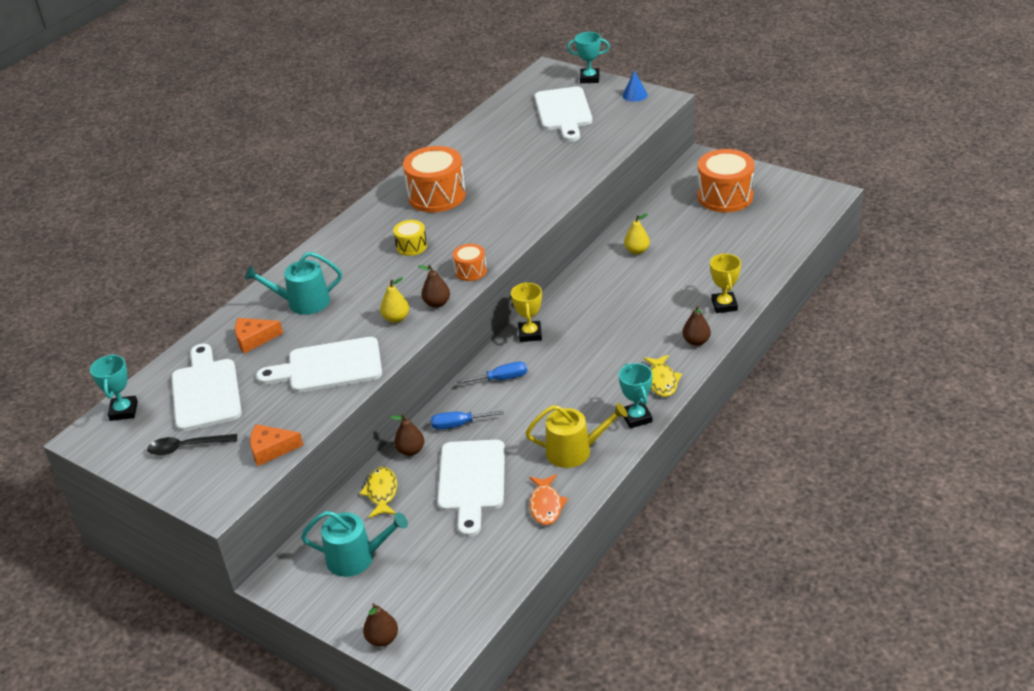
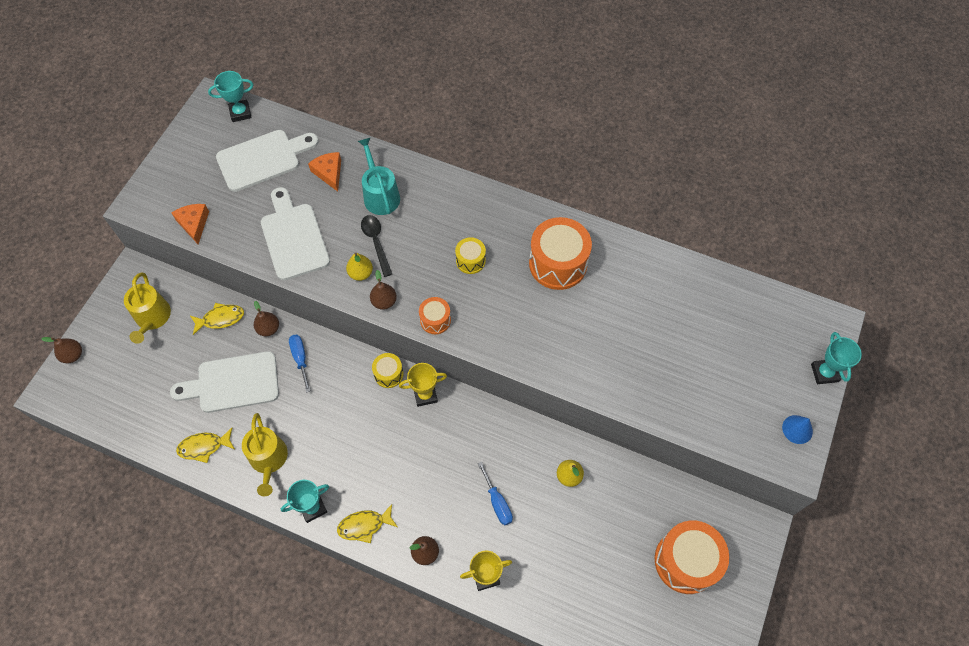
camera: 75 degrees right, 25 degrees up
(186, 447) = (198, 166): black spoon -> black spoon (376, 242)
(356, 558) = (152, 318): turquoise watering can -> yellow watering can
(498, 358) = (388, 374): none -> yellow drum
(501, 379) = (361, 382): blue screwdriver -> blue screwdriver (497, 502)
(546, 505) = (204, 447): orange fish -> yellow fish
(563, 112) = (742, 356): white cutting board -> none

